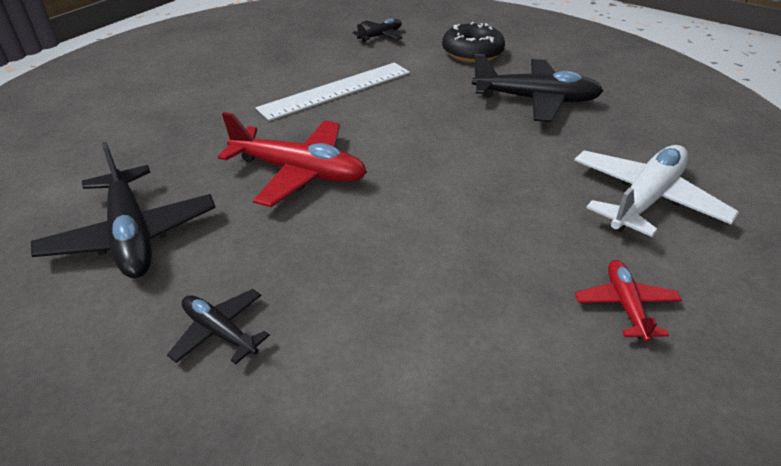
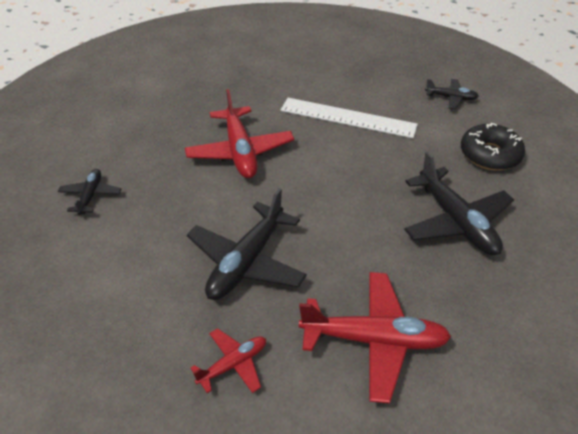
camera: 55 degrees right, 5 degrees up
(131, 235) = (135, 126): black plane -> black plane (246, 261)
(645, 199) = (374, 340): white plane -> red plane

